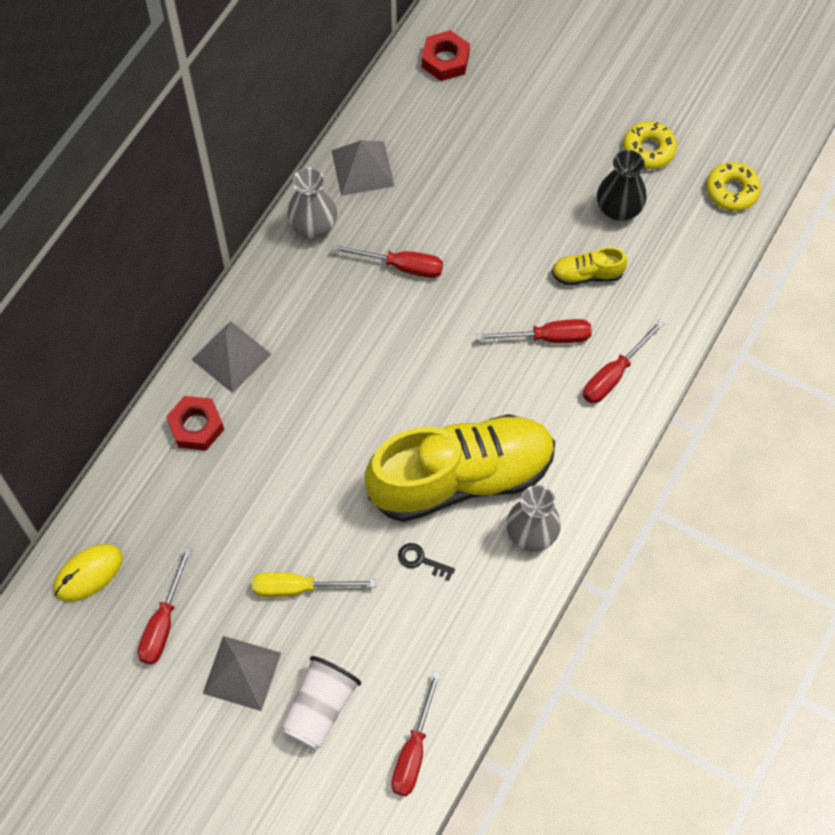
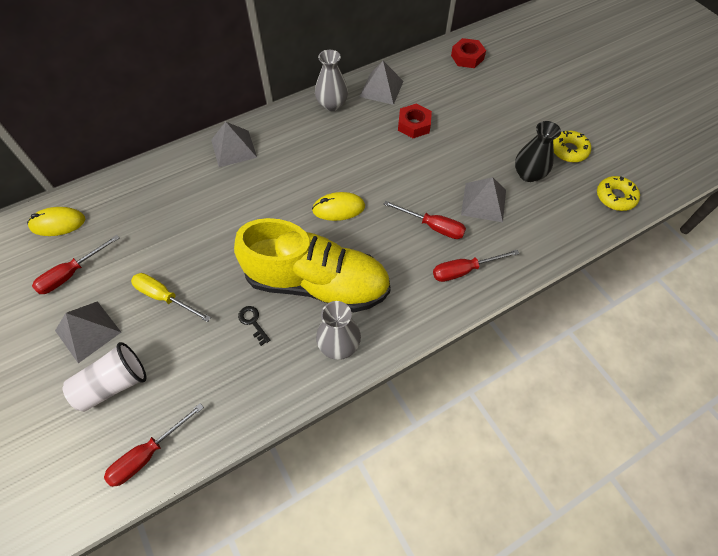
camera: 30 degrees right, 5 degrees down
(196, 426) = (184, 175): red nut -> red nut (414, 125)
(401, 266) = (367, 146): red screwdriver -> none
(423, 371) = (338, 208): none -> yellow mouse
(587, 274) = (483, 202): yellow shoe -> grey pyramid

